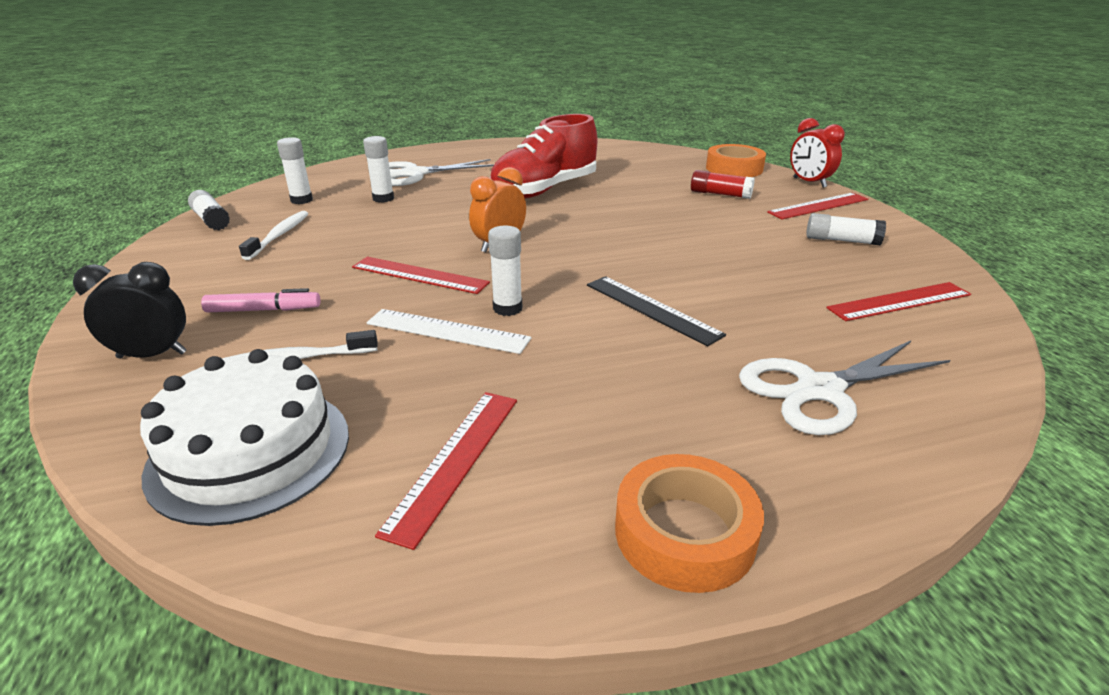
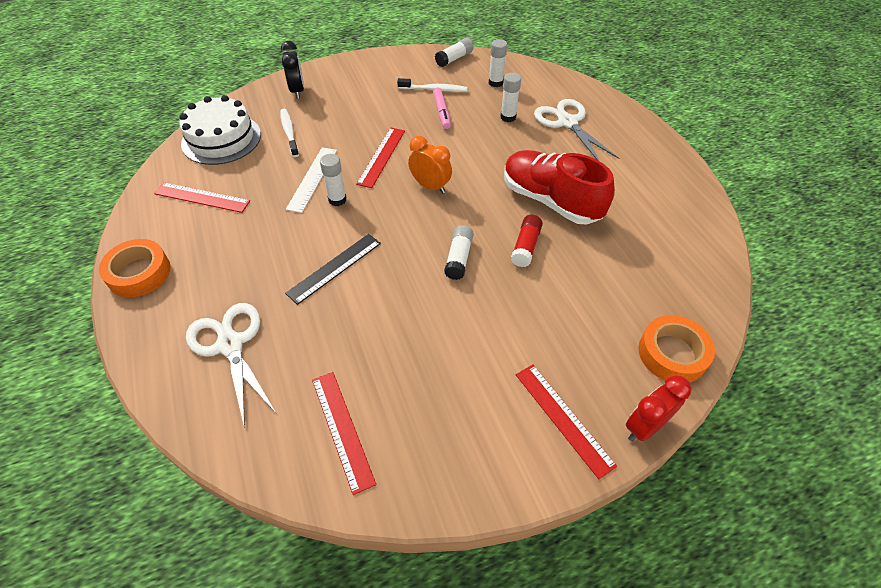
camera: 85 degrees right, 20 degrees up
(264, 310) = (338, 110): pink marker -> pink marker (441, 112)
(720, 194) = (576, 330): red glue stick -> red glue stick (525, 246)
(841, 240) = (468, 417): white glue stick -> white glue stick (459, 258)

